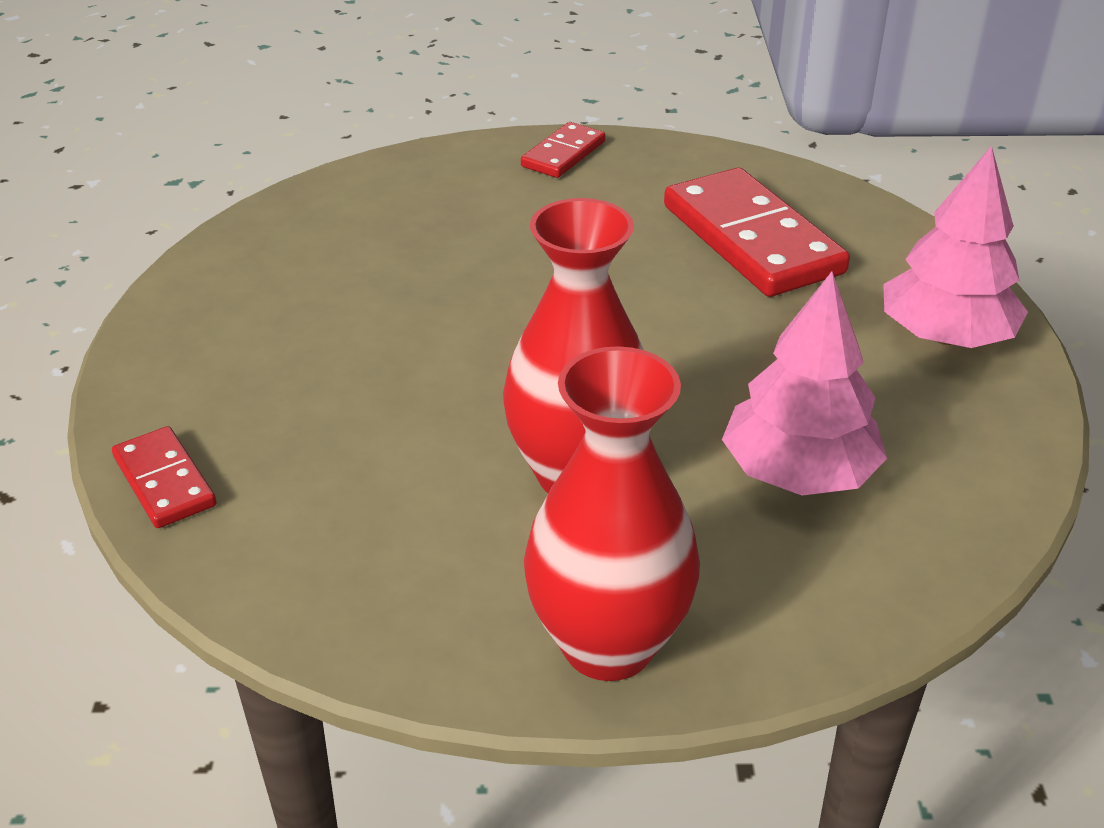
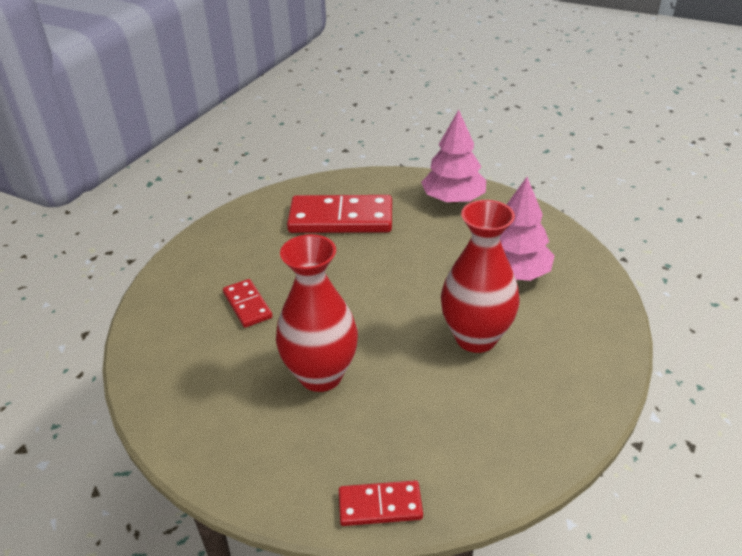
camera: 60 degrees left, 0 degrees up
(563, 154) = (205, 247): red domino -> red domino (247, 305)
(608, 644) = (591, 368): red vase -> red vase (321, 375)

